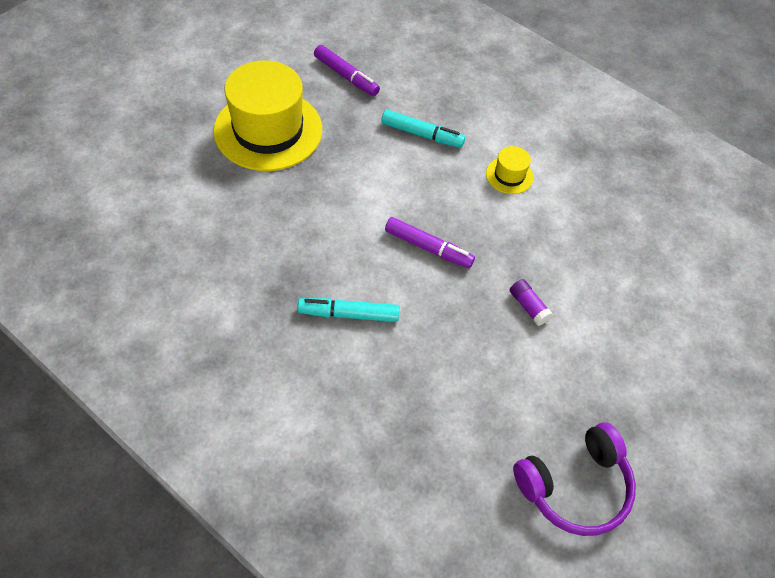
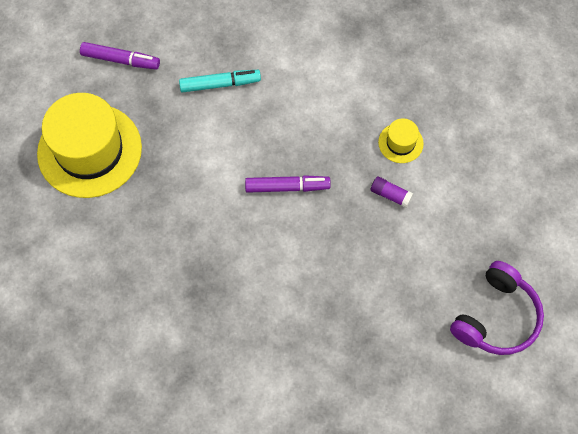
camera: 25 degrees left, 10 degrees up
(348, 314) = (261, 278): turquoise marker -> none
(509, 175) = (312, 85): yellow hat -> yellow hat (400, 143)

